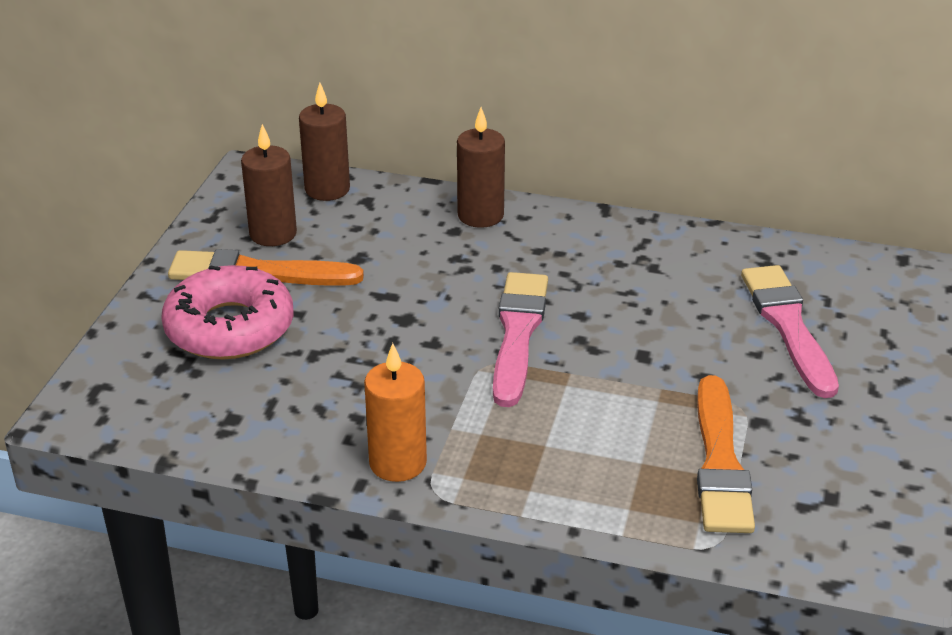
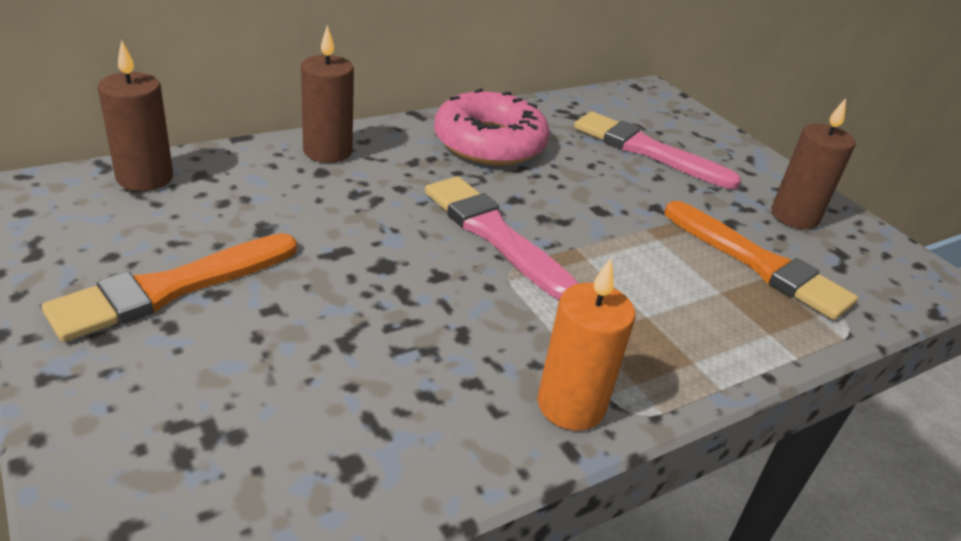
camera: 50 degrees left, 0 degrees up
(229, 327) = (213, 361): pink donut -> pink donut (489, 143)
(273, 234) = (137, 241): brown candle -> brown candle (794, 216)

